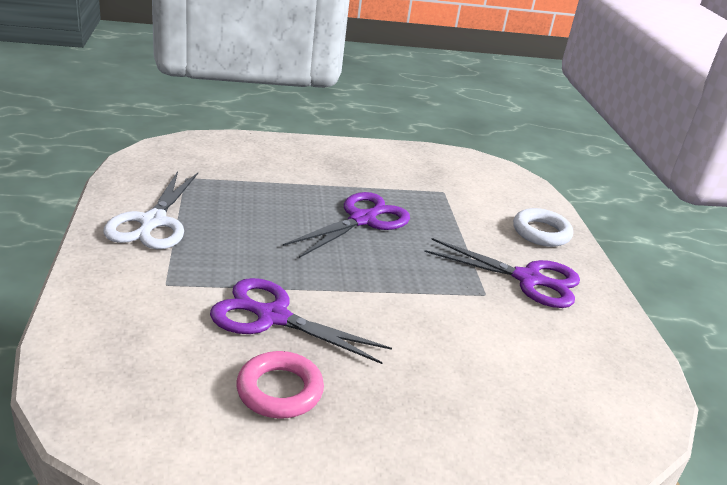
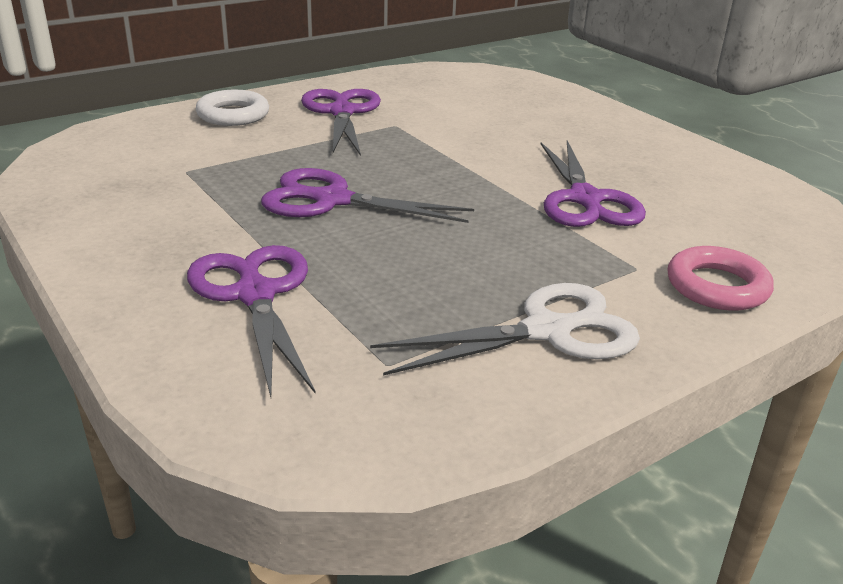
camera: 115 degrees left, 0 degrees up
(277, 169) = (255, 295): none -> purple scissors
(279, 390) = (658, 173): pink ring -> pink ring (717, 286)

